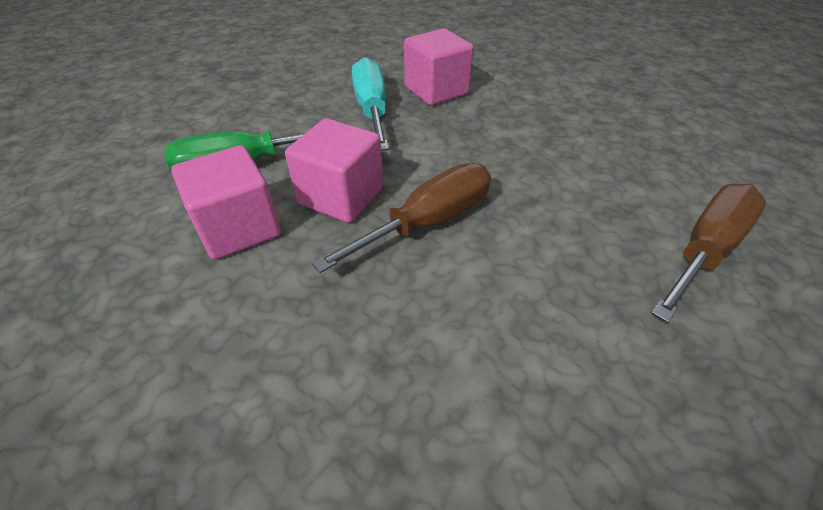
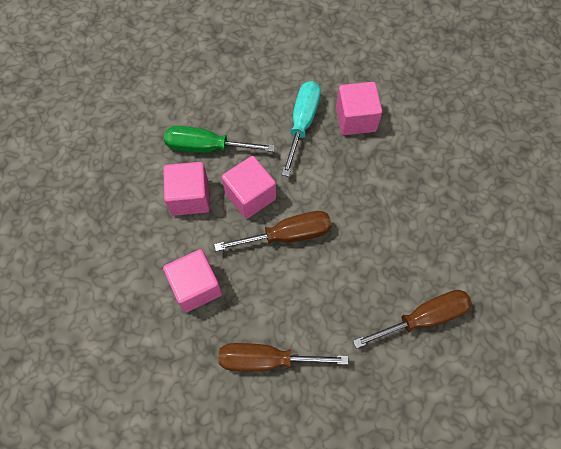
camera: 25 degrees right, 20 degrees up
(305, 353) = (196, 287): none -> pink cube
(519, 428) = (266, 359): none -> brown screwdriver

